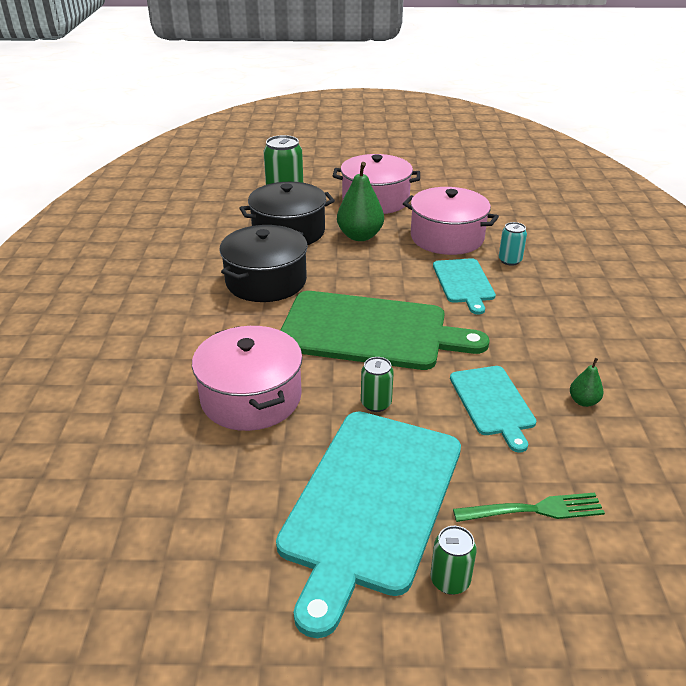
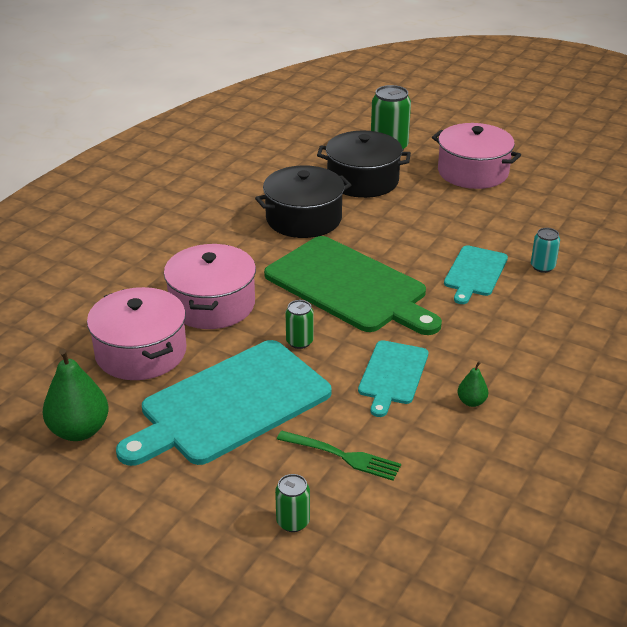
camera: 30 degrees right, 0 degrees up
(360, 236) = (423, 203): green pear -> green pear (79, 430)
(447, 237) = (504, 227): pink pot -> pink pot (141, 352)
(450, 580) = (236, 471): green can -> green can (293, 522)

